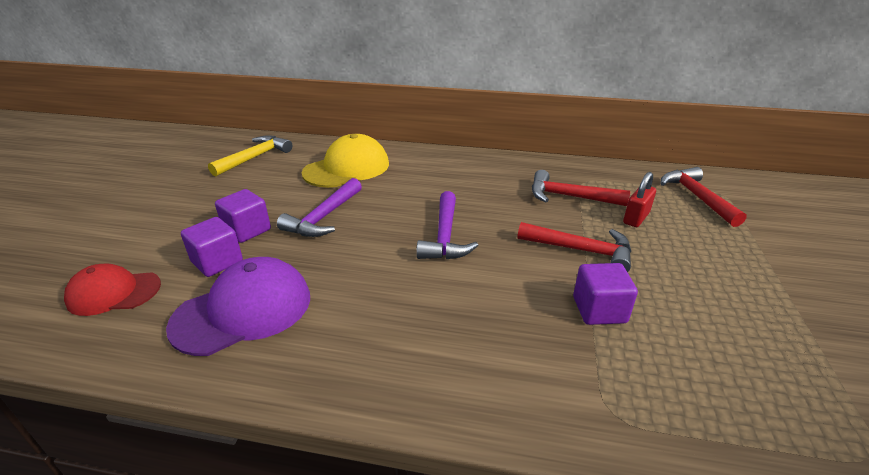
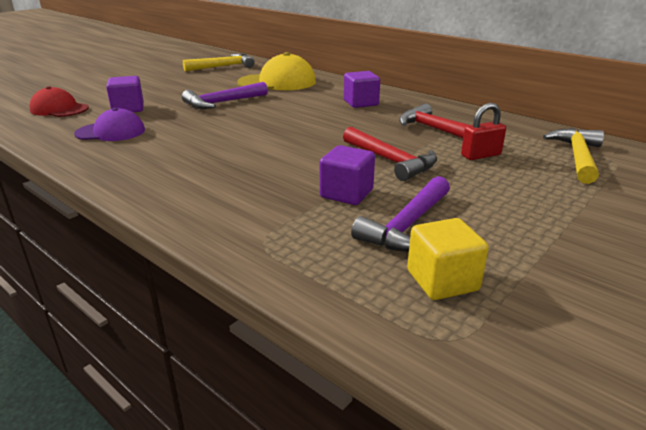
camera: 30 degrees right, 5 degrees down
(243, 310) = (111, 132): purple cap -> purple cap, size x0.66
(247, 230) = (166, 99): purple cube -> purple cube (361, 103)
(445, 236) = (291, 129): purple hammer -> purple hammer (407, 226)
(696, 197) = (577, 157): red hammer -> yellow hammer
(789, 387) = (442, 281): none -> yellow cube

